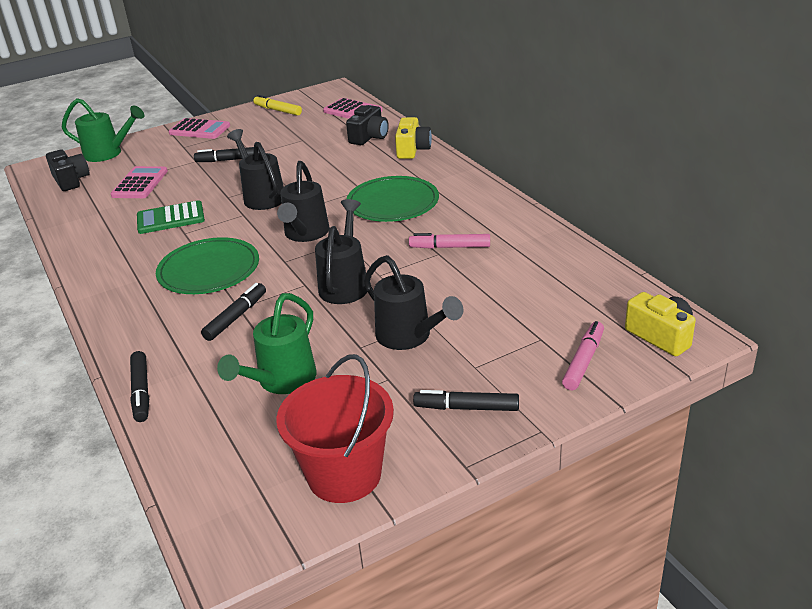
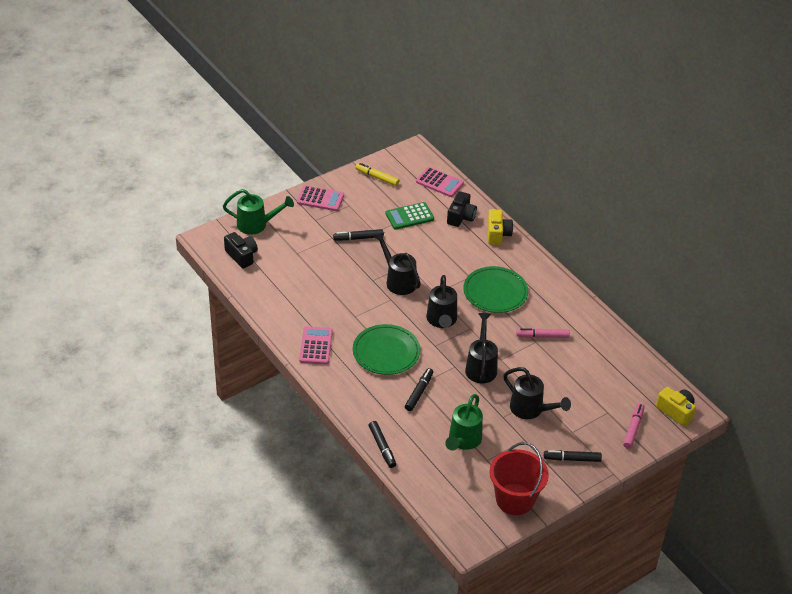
camera: 10 degrees left, 10 degrees up
(140, 183) = (299, 262): pink calculator -> pink calculator (316, 346)
(170, 218) = (339, 301): green calculator -> green calculator (409, 216)

